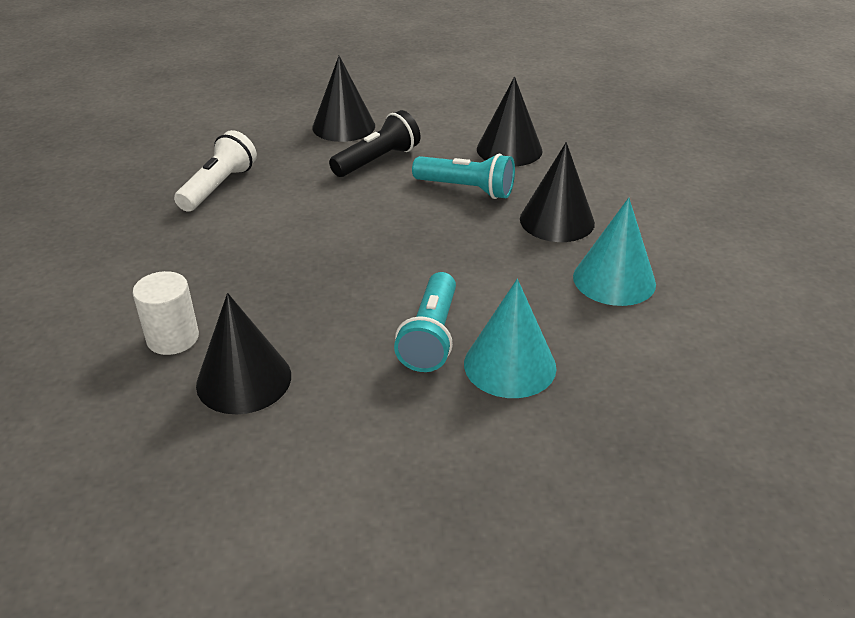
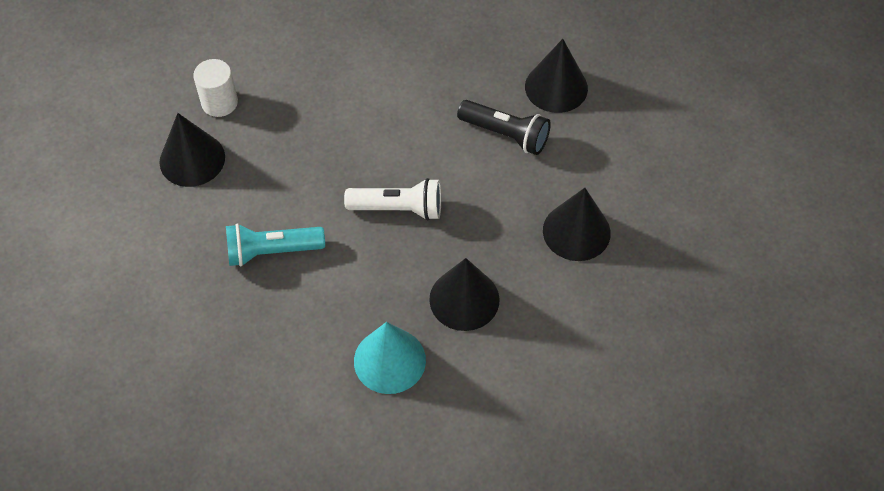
camera: 70 degrees right, 20 degrees up
(218, 187) = (412, 43): white flashlight -> white flashlight (398, 208)
(466, 189) = (487, 216): turquoise flashlight -> none
(510, 365) = (256, 310): turquoise cone -> none

